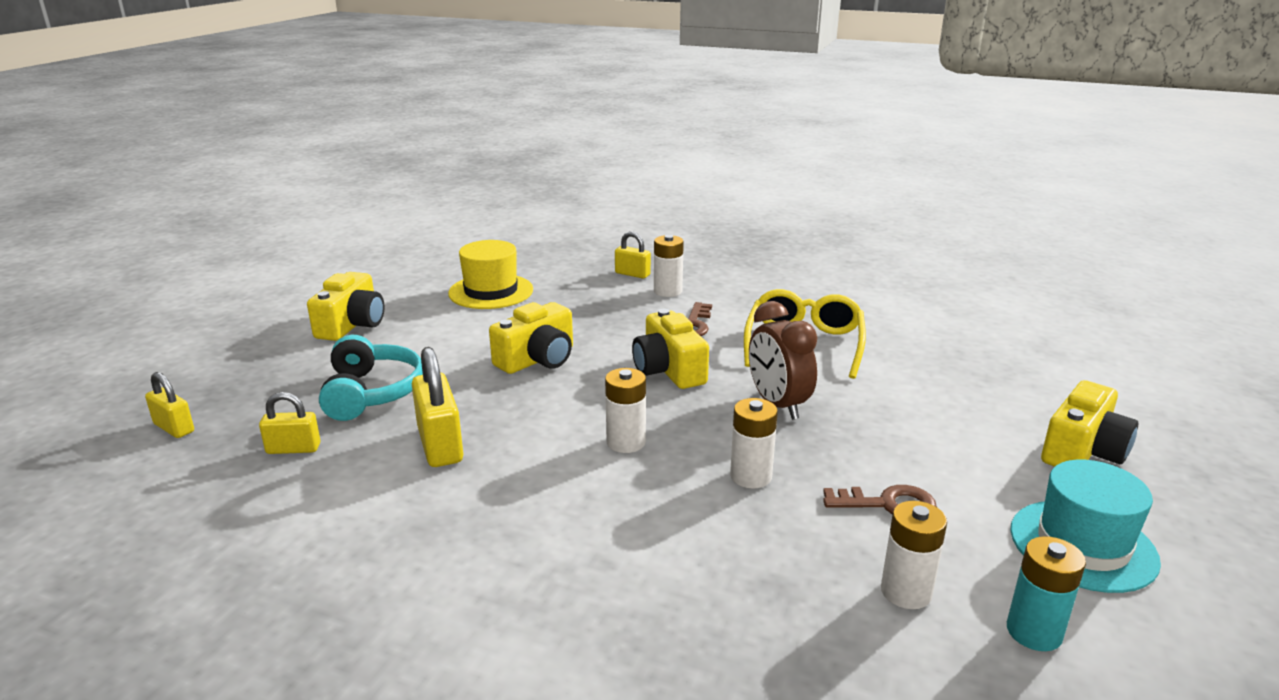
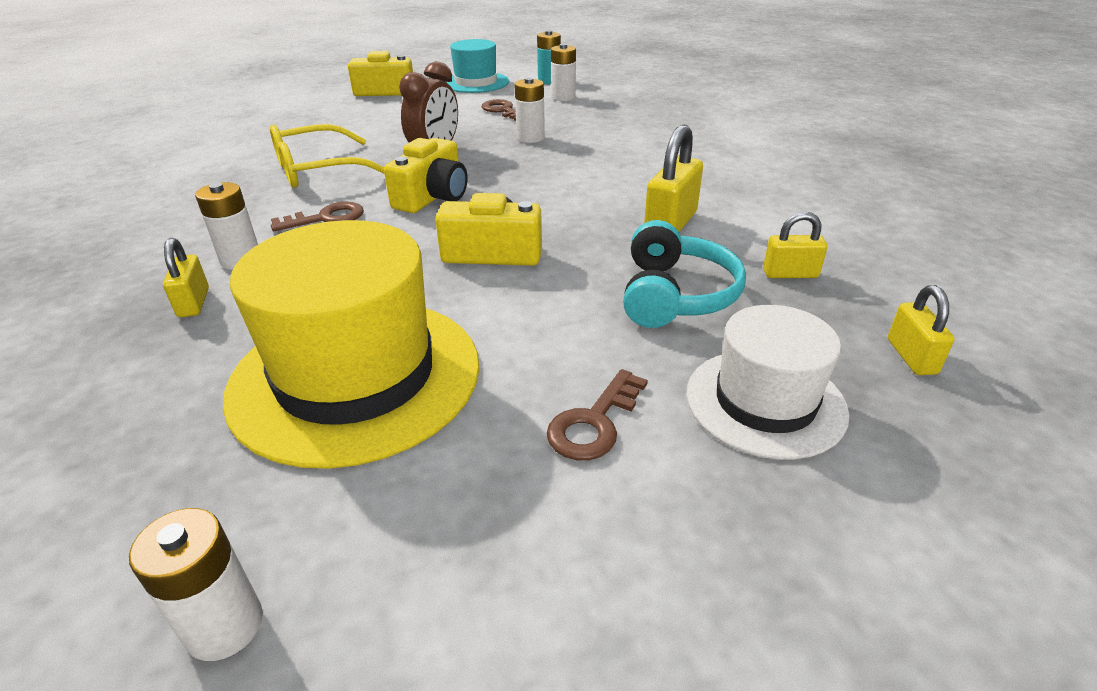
camera: 130 degrees left, 10 degrees up
(266, 366) = (765, 402): none -> white hat
(293, 449) = (790, 274): yellow padlock -> yellow padlock turned 45 degrees counterclockwise
(352, 325) = (594, 423): yellow camera -> brown key
(372, 393) = (675, 295): turquoise headphones -> turquoise headphones turned 150 degrees clockwise
(491, 291) = (356, 376): yellow hat -> yellow hat, size x1.68
(626, 442) = (555, 174): white battery -> white battery (224, 626)

